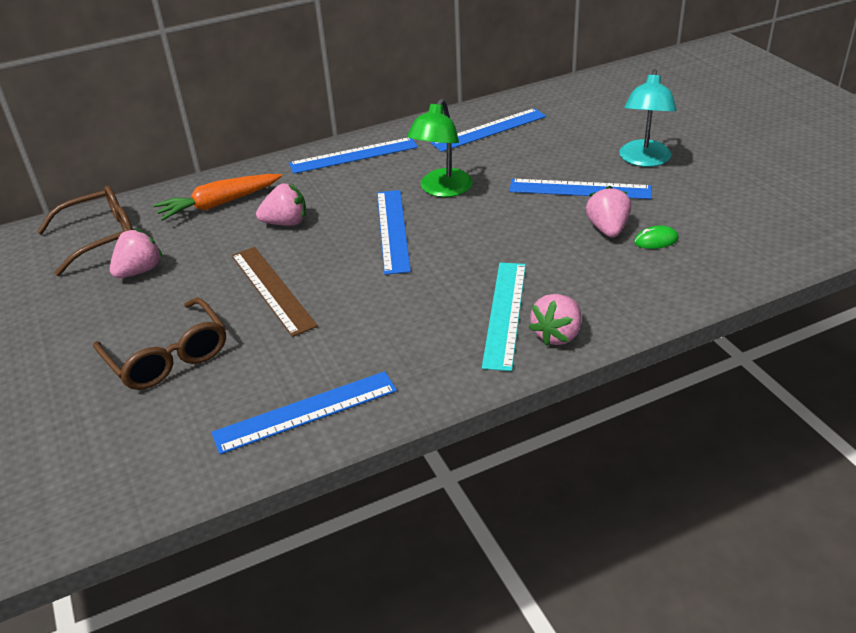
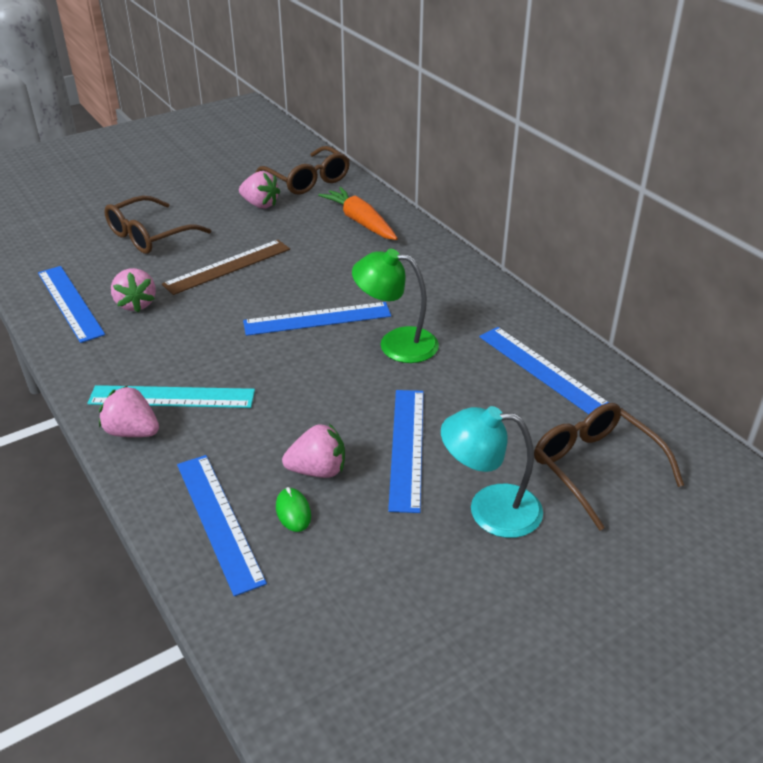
camera: 80 degrees right, 0 degrees up
(286, 223) = (330, 259): pink strawberry -> pink strawberry (136, 304)
(353, 155) = (460, 281): blue ruler -> blue ruler (218, 521)
(600, 120) = (595, 468): none -> brown glasses

